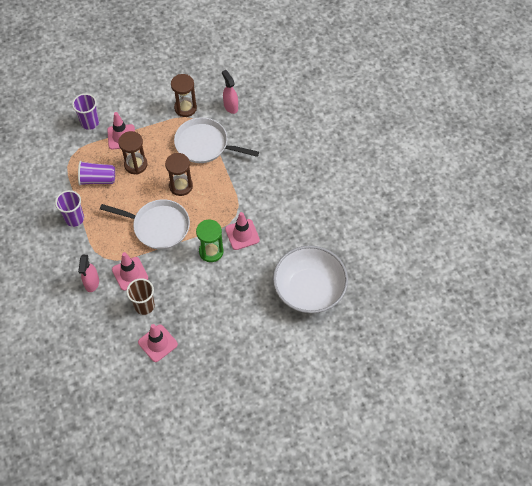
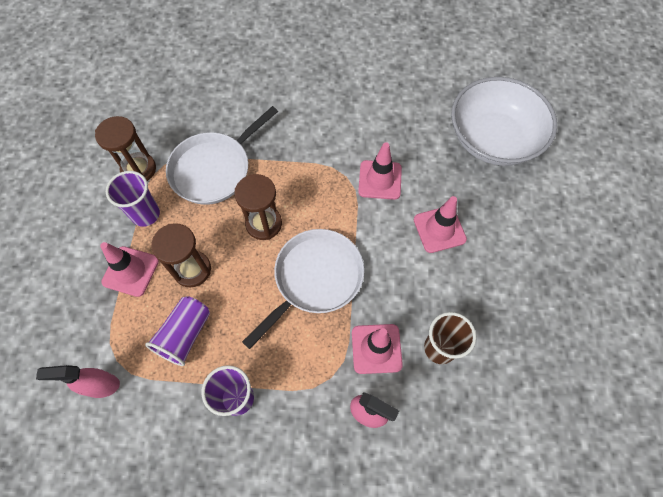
camera: 65 degrees left, 5 degrees up
(90, 123) = (73, 308): purple cup -> purple cup (145, 214)
(157, 343) = (508, 352): pink traffic cone -> pink traffic cone (439, 229)
(211, 251) = (388, 226): green hourglass -> none
(230, 106) = (173, 116): pink spray bottle -> pink spray bottle (101, 385)

